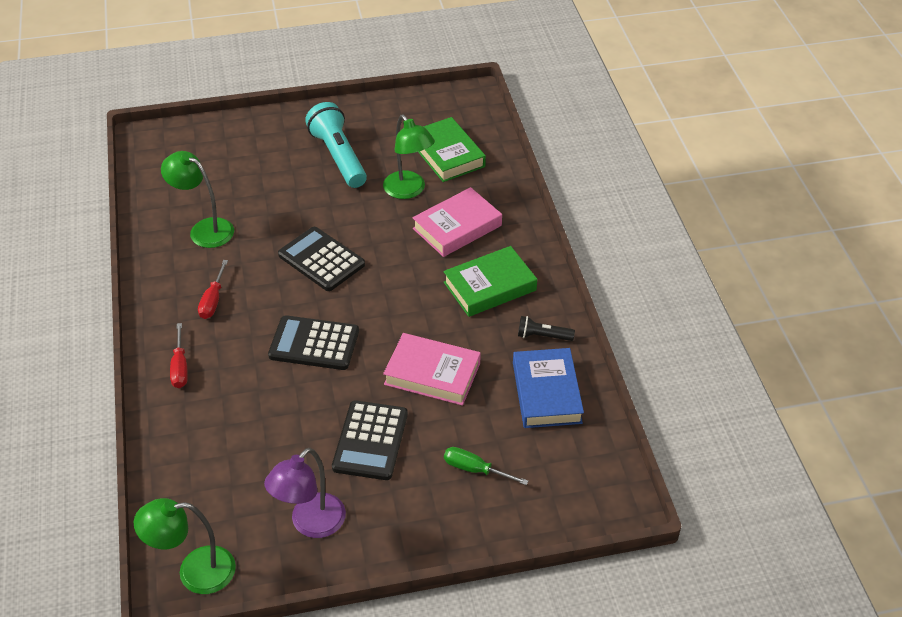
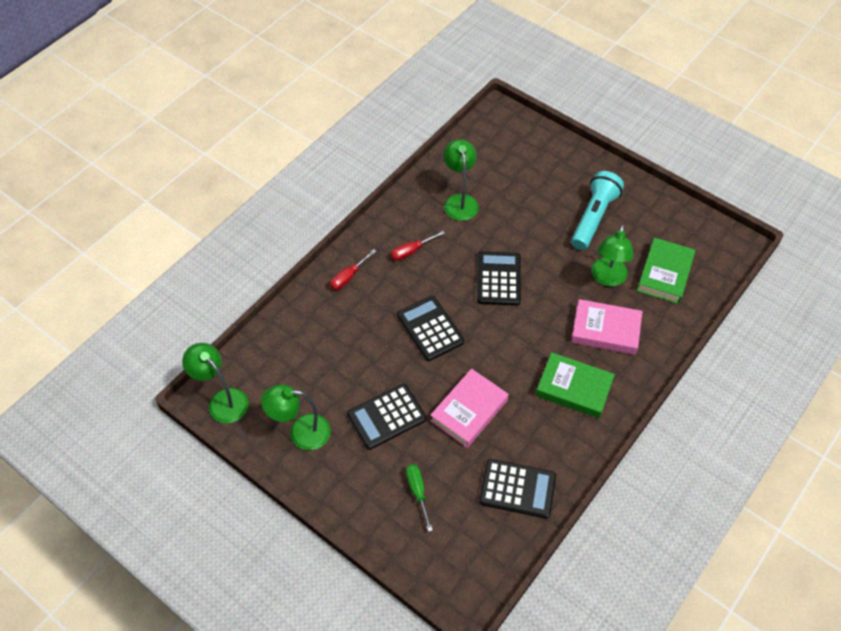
camera: 50 degrees right, 10 degrees up
(310, 524) = (301, 432): purple lamp -> green lamp
(432, 374) = (469, 411): pink book -> pink book turned 60 degrees clockwise
(542, 336) = (563, 452): black flashlight -> none
(546, 392) = (517, 489): blue book -> black calculator

